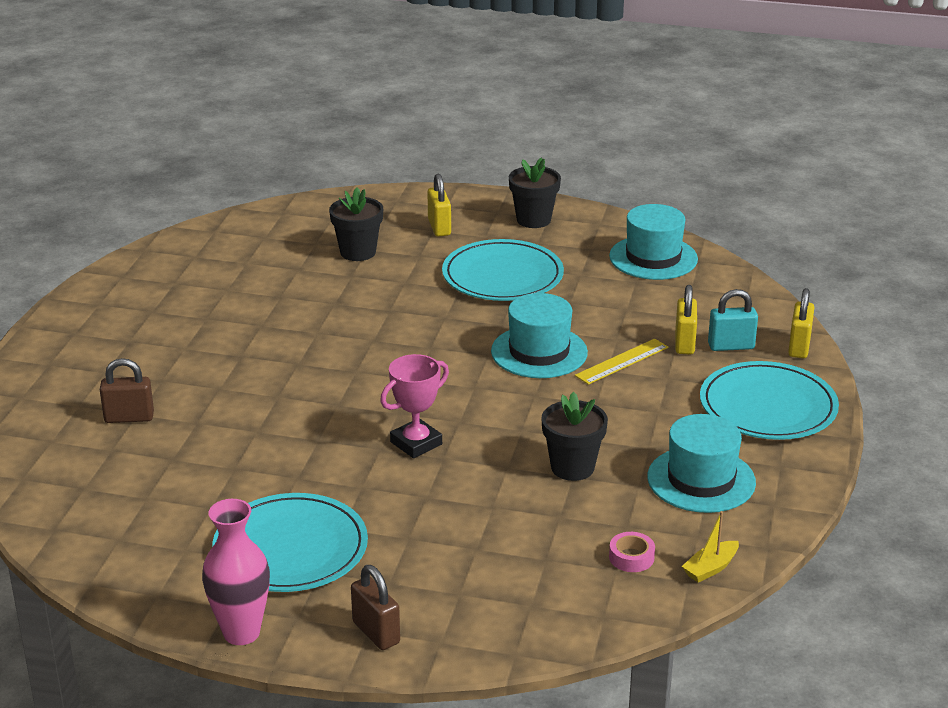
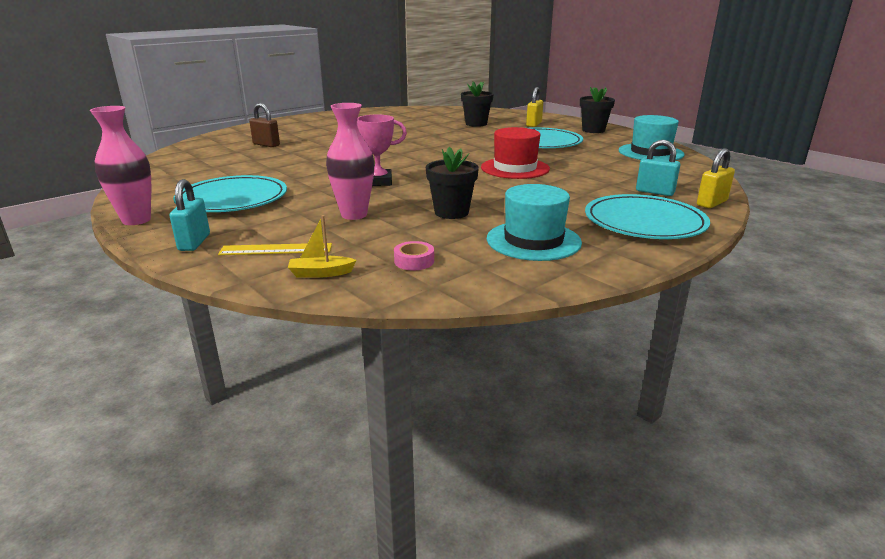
camera: 35 degrees right, 5 degrees down
(376, 632) = (194, 242): brown padlock -> turquoise padlock
(476, 515) = (354, 215): none -> pink vase
(539, 352) = (515, 168): turquoise hat -> red hat
(622, 361) = (563, 182): yellow ruler -> yellow ruler (276, 249)
(684, 343) = (620, 184): yellow padlock -> none
(710, 568) = (463, 285): yellow boat -> yellow boat (321, 273)

